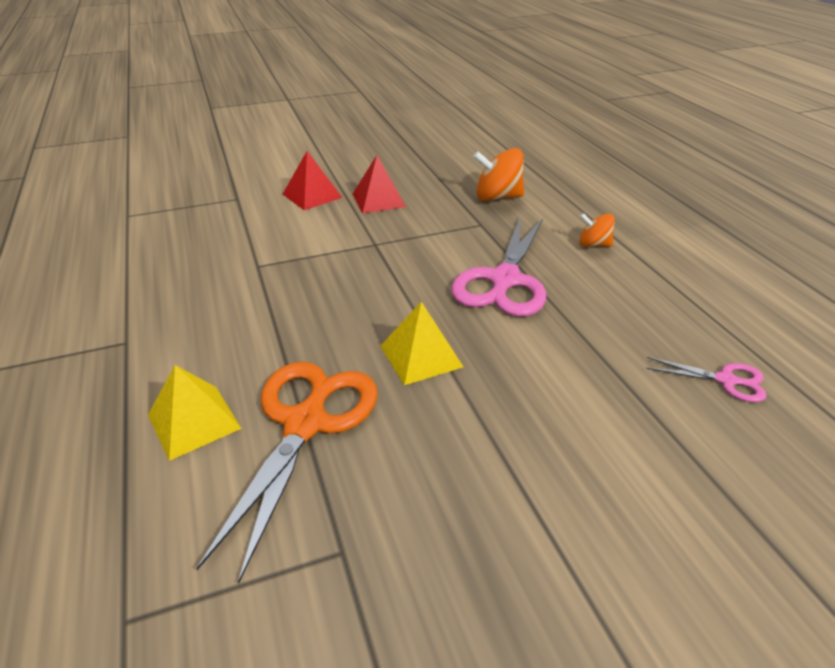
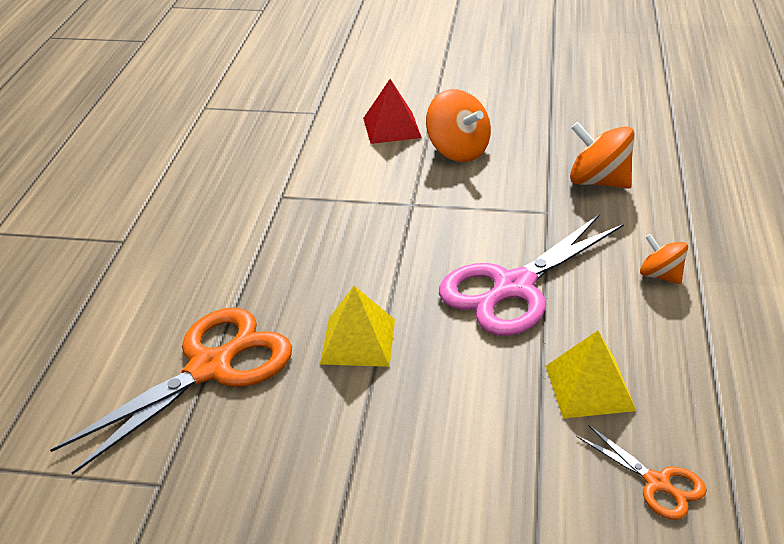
camera: 30 degrees right, 0 degrees up
(194, 421) = (127, 333): yellow pyramid -> yellow pyramid (589, 387)
(378, 200) = (458, 151): red pyramid -> orange spinning top
(726, 380) = (657, 483): pink scissors -> orange scissors

